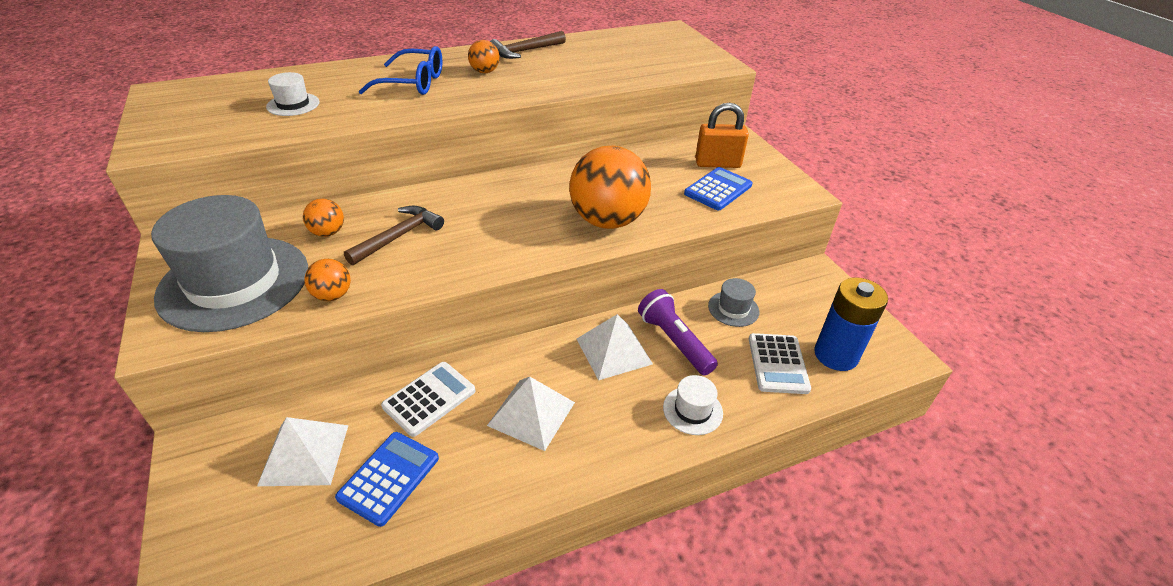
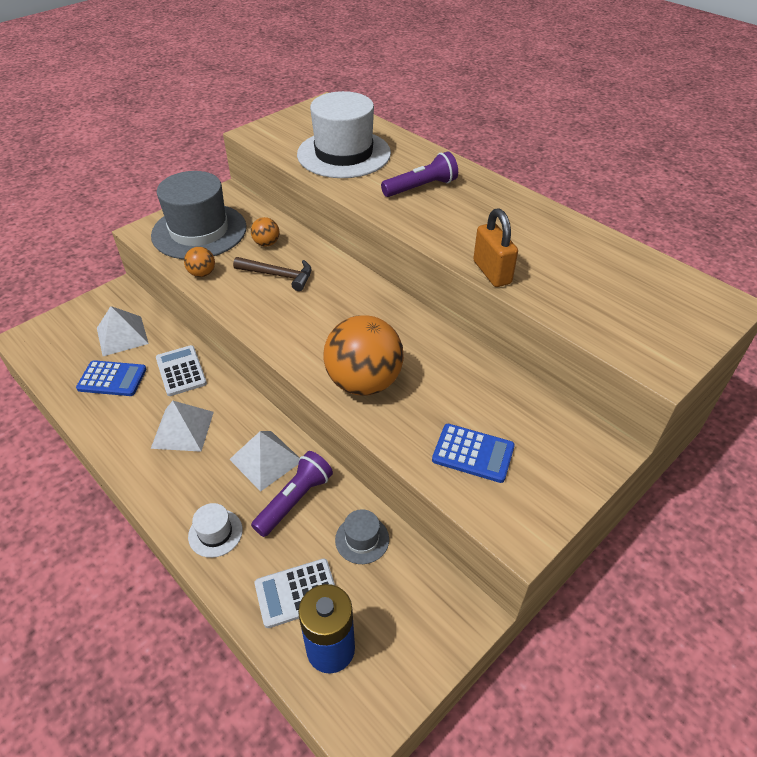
camera: 70 degrees right, 5 degrees up
(293, 104) = (344, 154): white hat -> white hat, size x2.36
(413, 83) = (421, 187): blue glasses -> purple flashlight
(429, 398) = (181, 371): white calculator -> white calculator turned 135 degrees counterclockwise
(485, 72) = (476, 214): orange ball -> none
(525, 51) = (544, 221): brown hammer -> none
(717, 163) = (529, 443): orange padlock -> orange padlock (492, 272)

